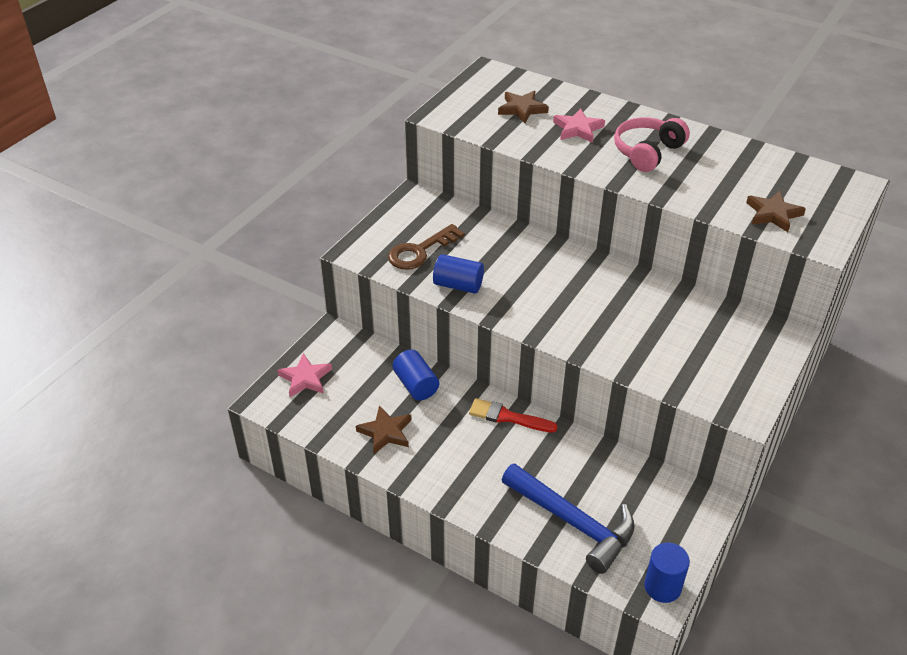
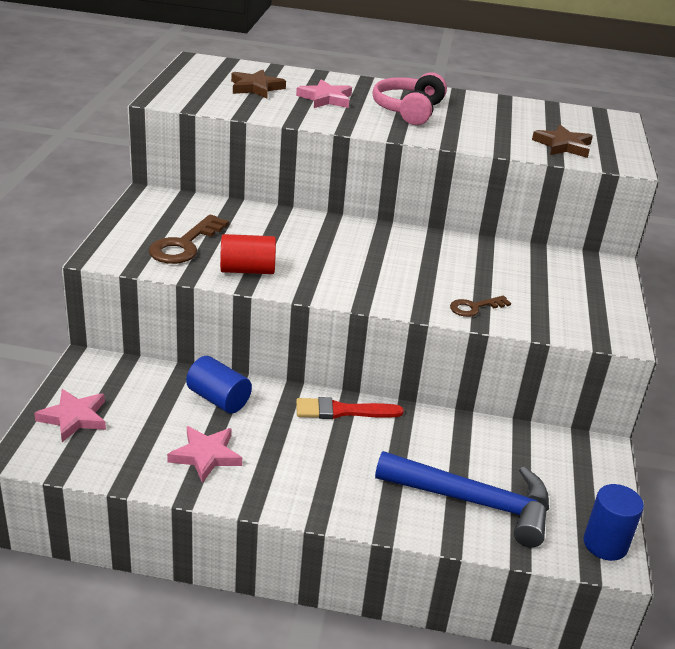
camera: 25 degrees left, 10 degrees down
(386, 432) = (206, 455): brown star -> pink star
(458, 285) = (247, 270): blue cylinder -> red cylinder
(630, 357) = (475, 307): none -> brown key

